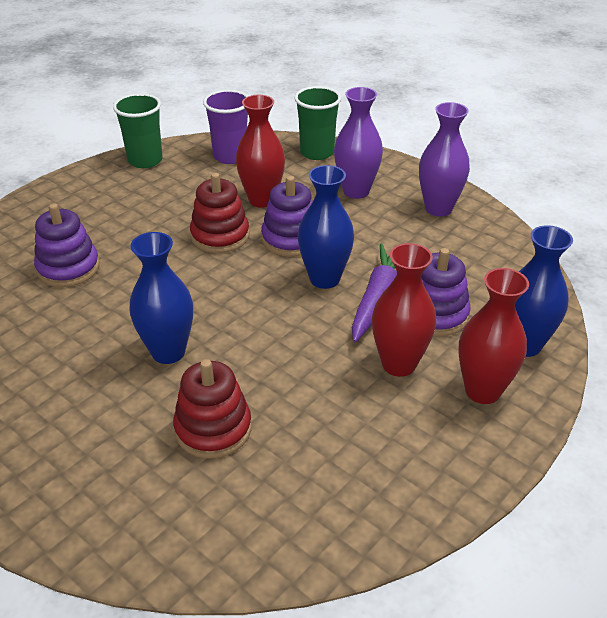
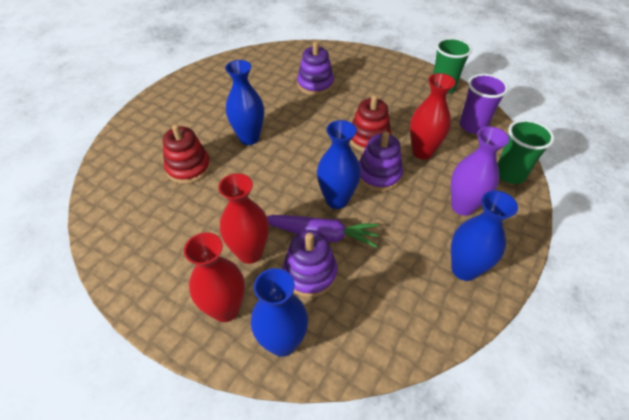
camera: 80 degrees right, 10 degrees up
(438, 208) = (464, 269): purple vase -> blue vase

